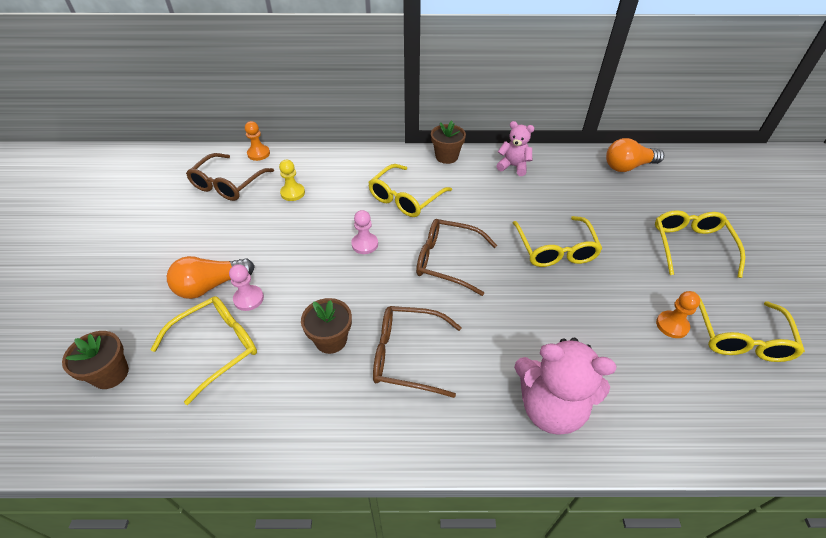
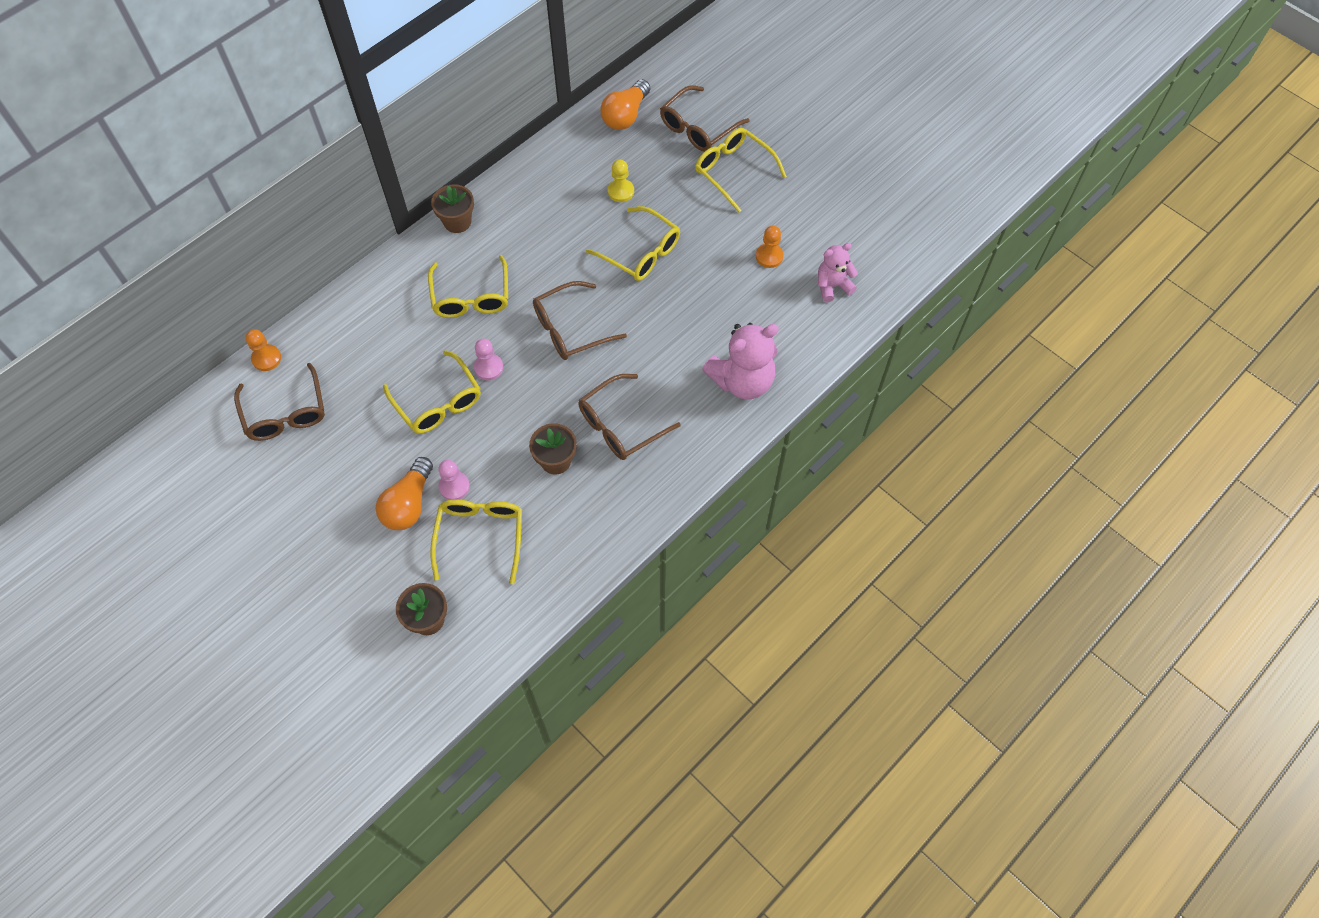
camera: 45 degrees left, 15 degrees up
(292, 193) = (361, 371): yellow pawn -> yellow pawn (620, 191)
(513, 166) = (529, 188): pink teddy bear -> pink teddy bear (832, 286)
(683, 203) = (698, 128): none -> brown glasses
(739, 337) = (815, 231): yellow glasses -> yellow glasses (438, 402)

